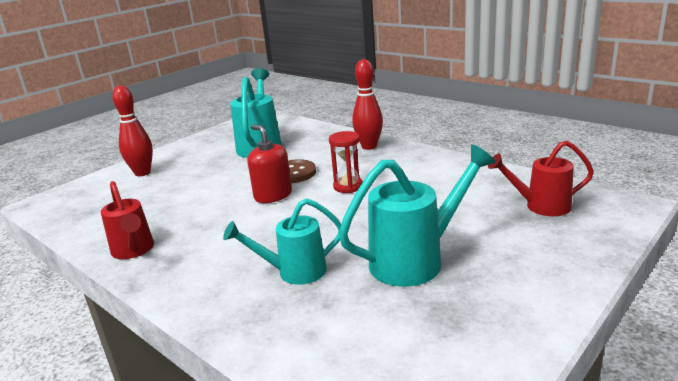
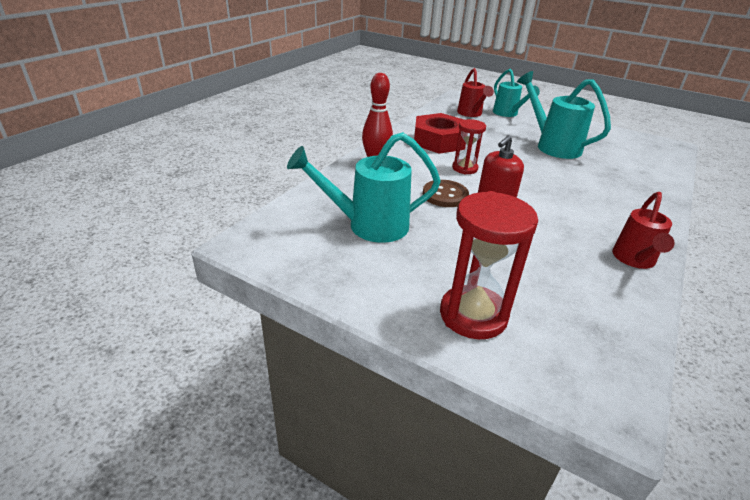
camera: 105 degrees left, 10 degrees up
(134, 251) = (634, 260): red watering can -> red watering can turned 150 degrees clockwise
(142, 173) = (473, 315): red bowling pin -> red hourglass
(294, 272) = (595, 180): turquoise watering can -> turquoise watering can (507, 114)
(425, 177) = (439, 141): none -> red nut

